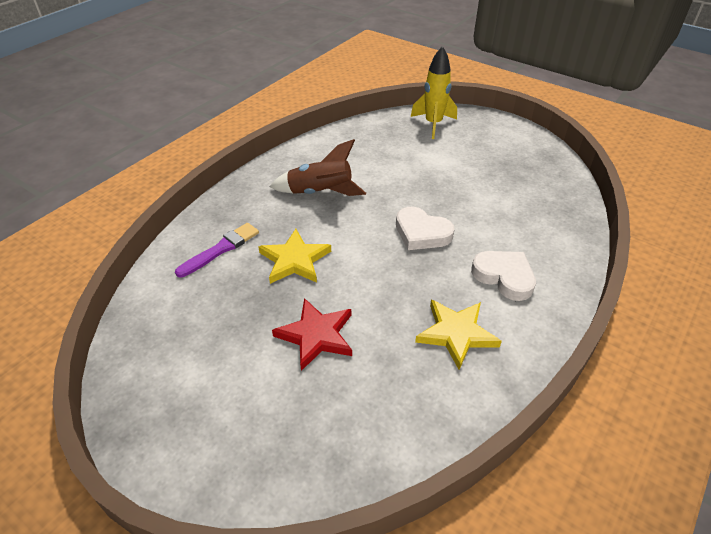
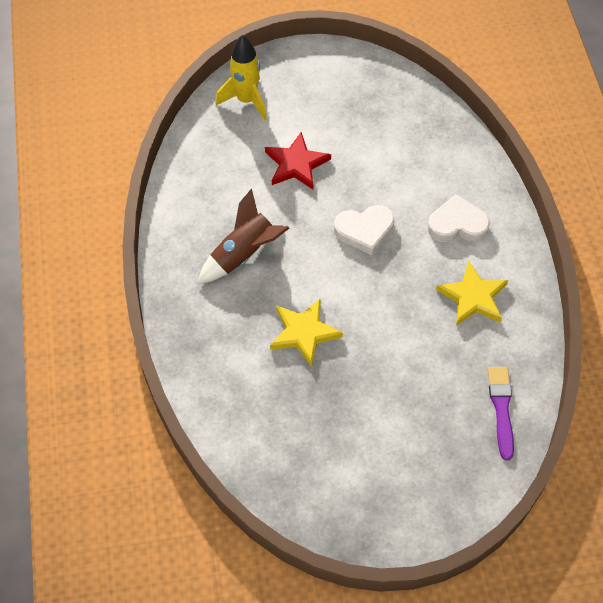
camera: 45 degrees left, 15 degrees up
(220, 249) = (237, 372): purple brush -> purple brush (501, 408)
(316, 335) = (392, 376): red star -> red star (296, 164)

